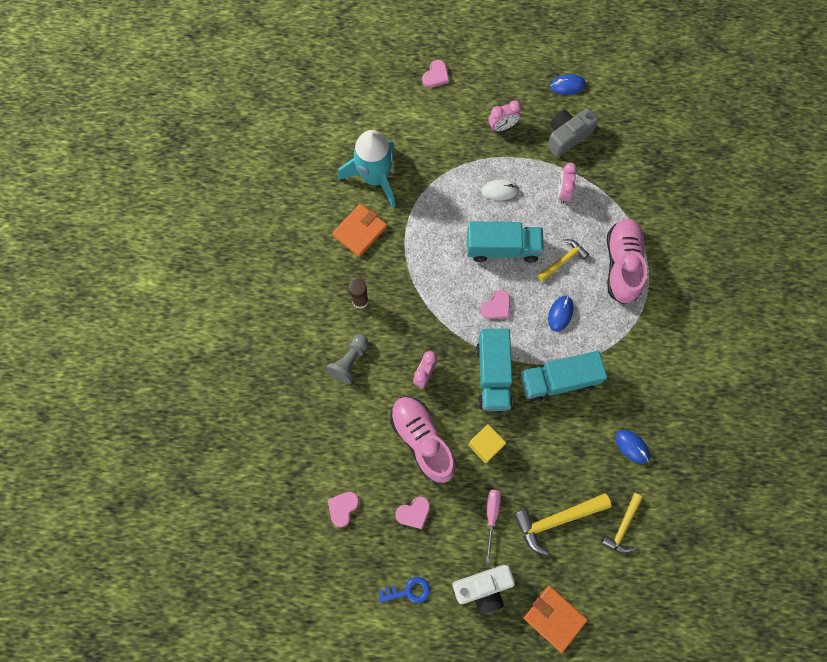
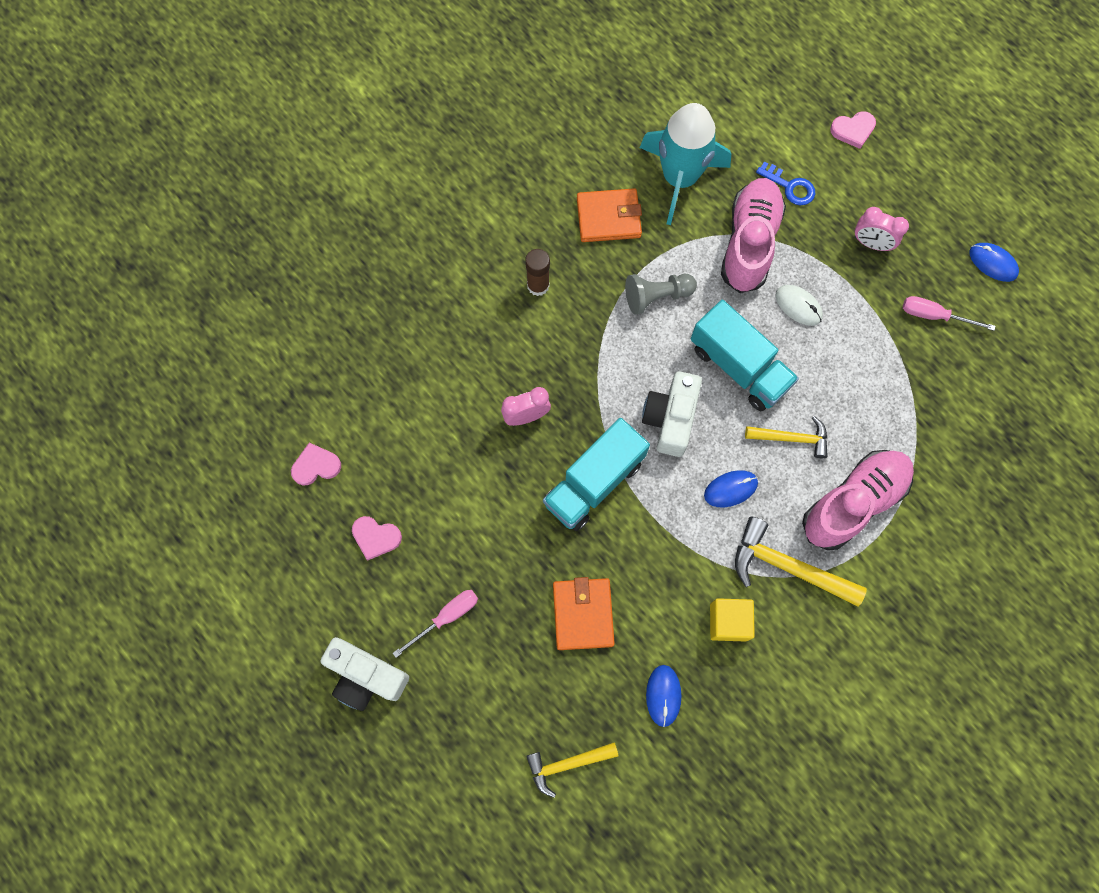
camera: 45 degrees right, 0 degrees up
(350, 362) = (466, 335): grey pawn -> grey pawn (656, 296)
(408, 591) = (294, 605): blue key -> blue key (790, 187)
(422, 440) = (456, 477): pink shoe -> pink shoe (749, 243)
(485, 445) = (513, 543): yellow cube -> yellow cube (728, 622)
(496, 306) = (670, 419): pink heart -> white camera
(554, 618) = (403, 778): orange wallet -> orange wallet (583, 614)
(556, 520) = (506, 687): yellow hammer -> yellow hammer (787, 567)
(558, 380) = (656, 553): turquoise truck -> none
(563, 192) = (867, 369): pink clock -> none
(567, 137) = (934, 315): grey camera -> pink screwdriver

